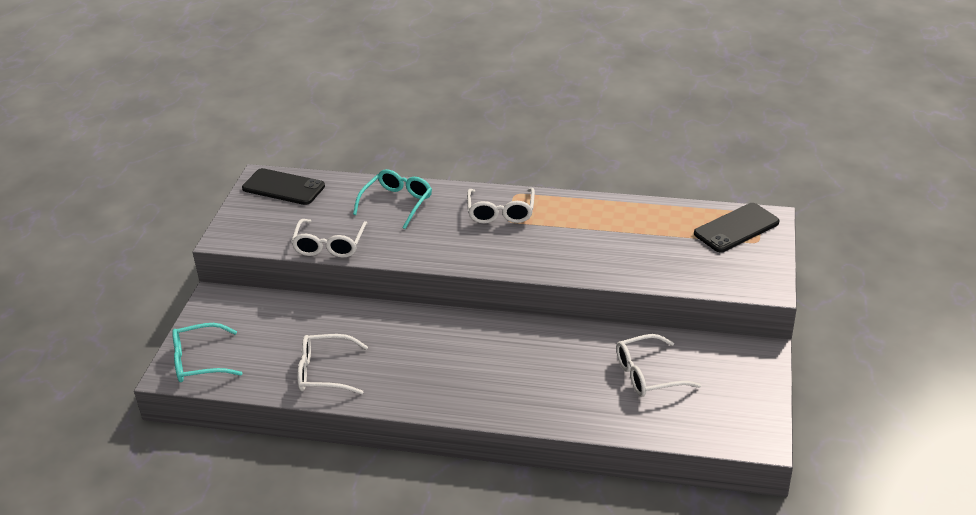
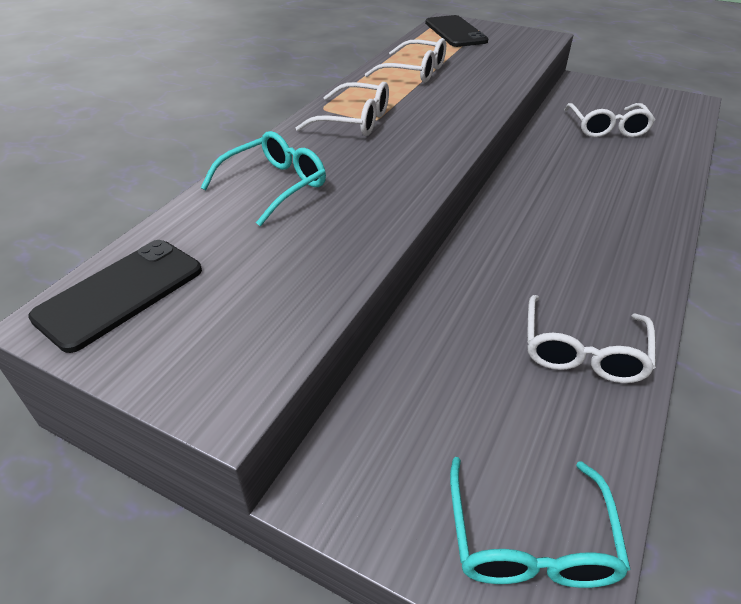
camera: 75 degrees left, 5 degrees up
(329, 245) = (341, 261): white glasses -> white glasses (415, 72)
(397, 203) = (274, 186): turquoise glasses -> turquoise glasses turned 90 degrees clockwise

